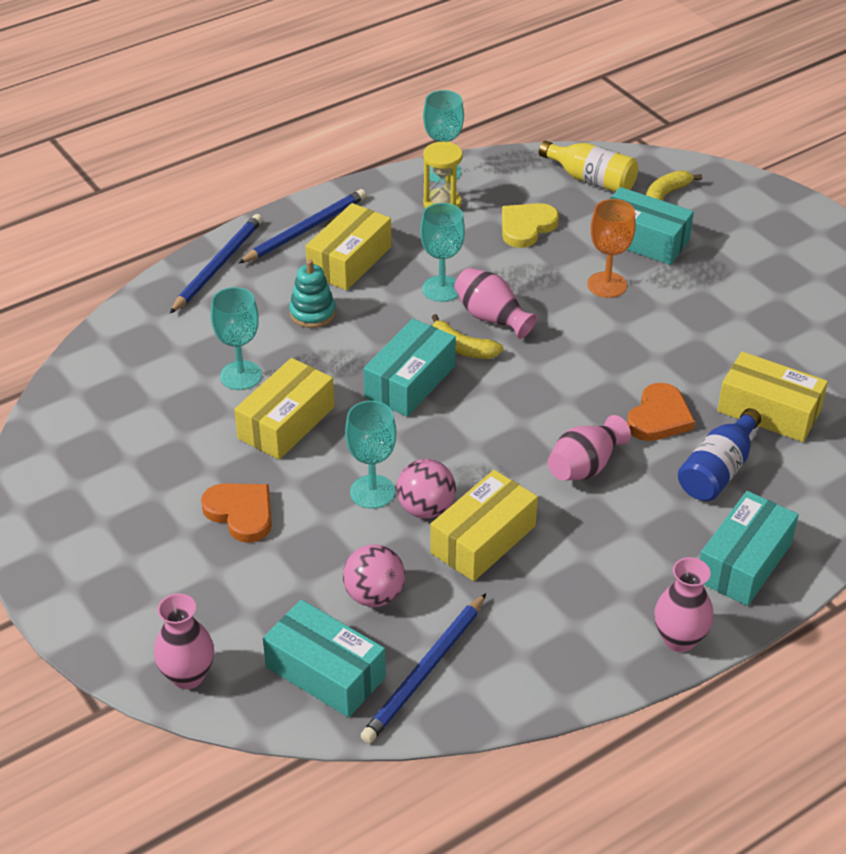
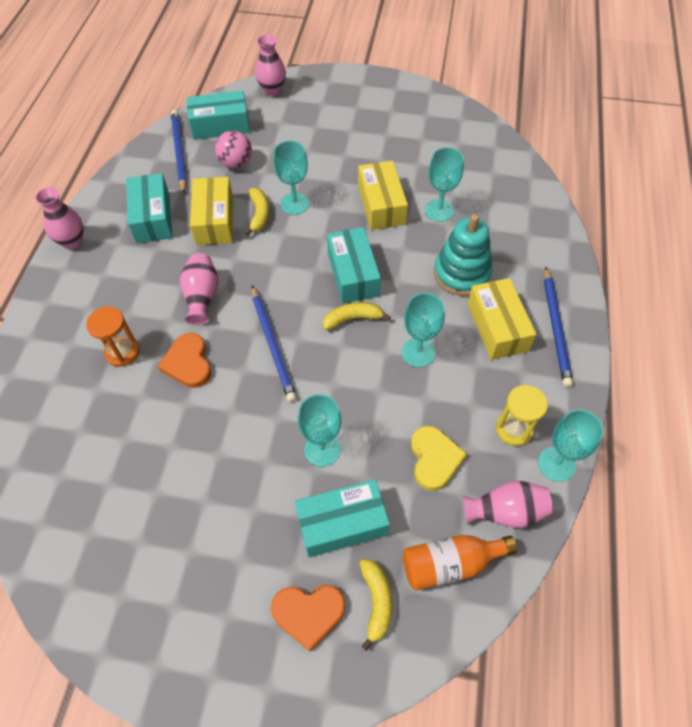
camera: 135 degrees right, 15 degrees up
(218, 266) = (555, 261): blue pencil -> blue pencil (272, 344)
(241, 513) = (339, 153): orange heart -> orange heart (308, 613)
(312, 313) = (461, 274): turquoise stacking toy -> turquoise stacking toy, size x1.58
(426, 508) = (259, 215): pink ball -> yellow banana
(492, 317) = (362, 356): pink vase -> pink vase (505, 511)
(591, 180) = (450, 564): yellow bottle -> orange bottle
(607, 285) = (322, 449): orange goblet -> turquoise goblet
(718, 470) = (122, 352): blue bottle -> orange hourglass
(744, 562) = (66, 305): turquoise box -> turquoise box (153, 218)
(769, 411) = (121, 424): yellow box -> none

